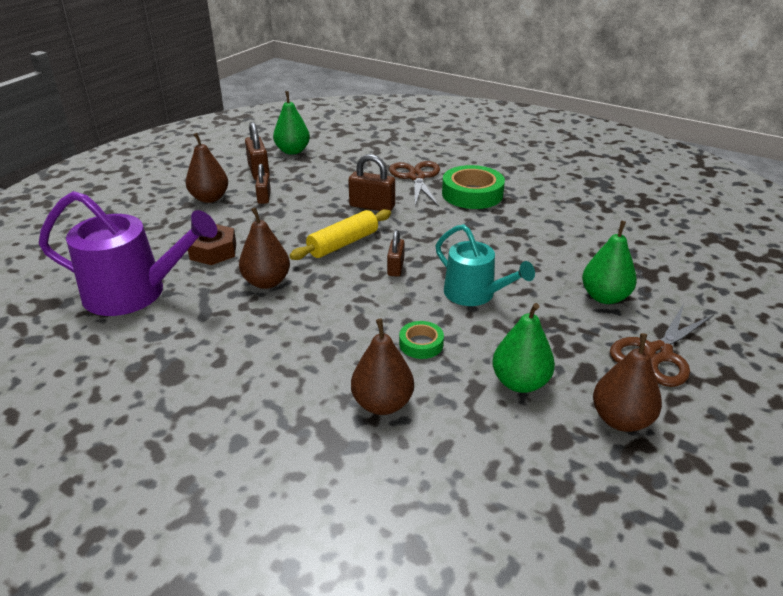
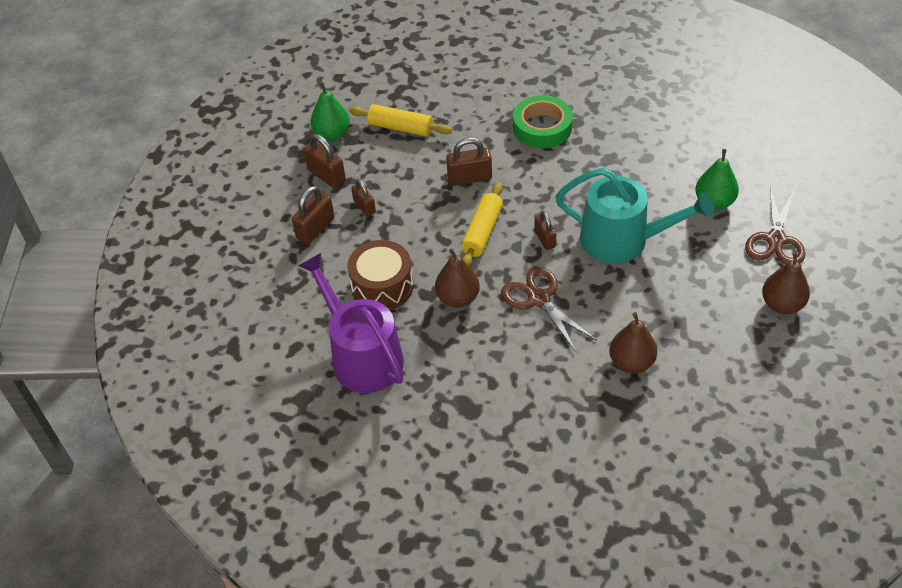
camera: 25 degrees left, 15 degrees up
(134, 293) = (362, 356): purple watering can -> purple watering can turned 105 degrees counterclockwise
(210, 198) = (315, 228): brown pear -> brown padlock
(213, 251) = (382, 286): brown nut -> brown drum
(350, 162) = (401, 127): none -> yellow rolling pin
(416, 177) = (478, 125): brown scissors -> brown scissors (539, 299)
(421, 344) = (619, 303): green tape -> none
(474, 294) = (622, 240): turquoise watering can -> turquoise watering can, size x1.55
(520, 382) = (705, 305): green pear -> none

